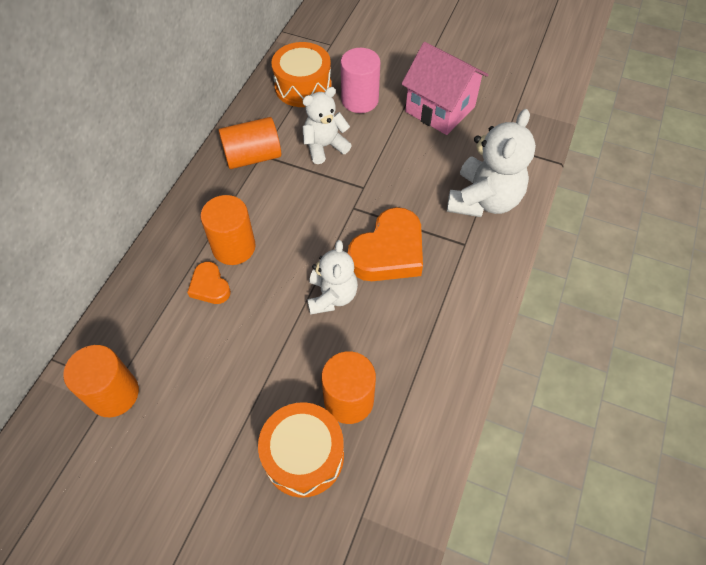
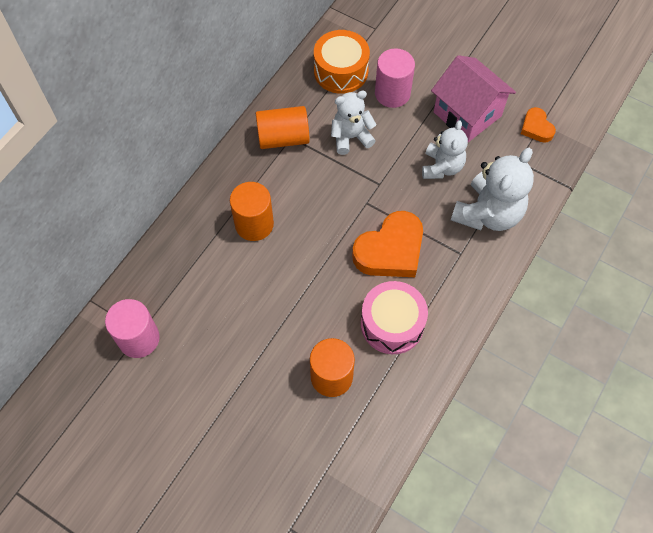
camera: 10 degrees right, 5 degrees up
(114, 394) = (139, 338): orange cylinder -> pink cylinder
(210, 286) = (229, 257): orange heart -> orange heart (536, 128)
(304, 455) = (286, 416): orange drum -> none
(332, 296) = (333, 283): white teddy bear -> white teddy bear (442, 167)
(406, 329) = (392, 324): none -> pink drum

